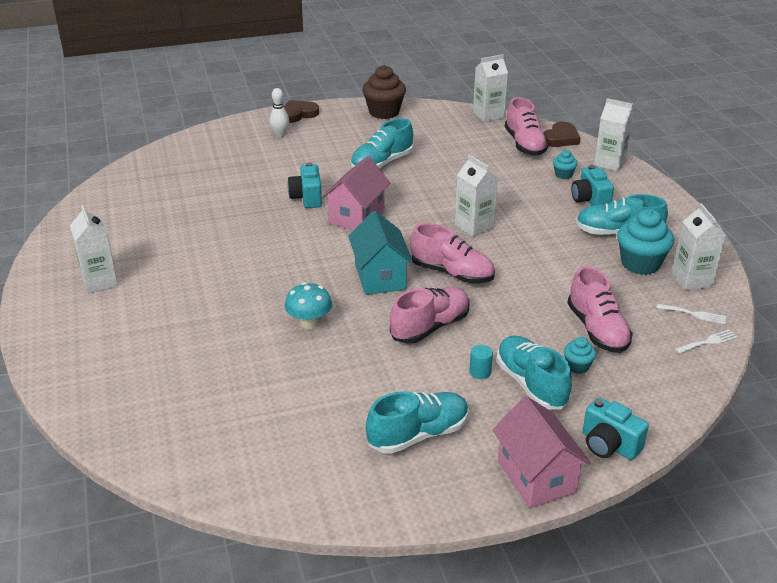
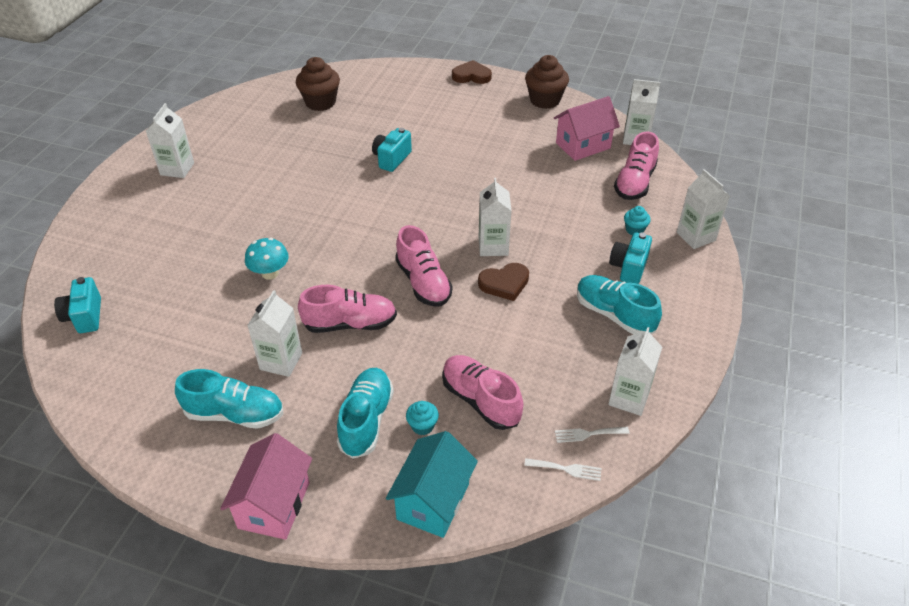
camera: 35 degrees right, 10 degrees up
(180, 179) = (320, 102): none -> brown cupcake
(280, 135) = (436, 91): white bowling pin -> none
(356, 216) = (409, 193): pink house -> pink house (583, 145)
(380, 277) = (365, 258): turquoise house -> turquoise house (433, 501)
(382, 163) = (486, 151): turquoise shoe -> none
(407, 379) = (281, 361): none -> white carton
(480, 372) = (340, 386): turquoise cylinder -> none
(560, 138) = (677, 190): brown heart -> brown heart (504, 284)
(597, 330) = (480, 400): pink shoe -> pink shoe turned 120 degrees clockwise
(609, 445) = (361, 514): turquoise camera -> turquoise camera (84, 316)
(640, 264) = (599, 356): turquoise cupcake -> none
(694, 314) = (588, 434): white fork -> white fork turned 120 degrees clockwise

